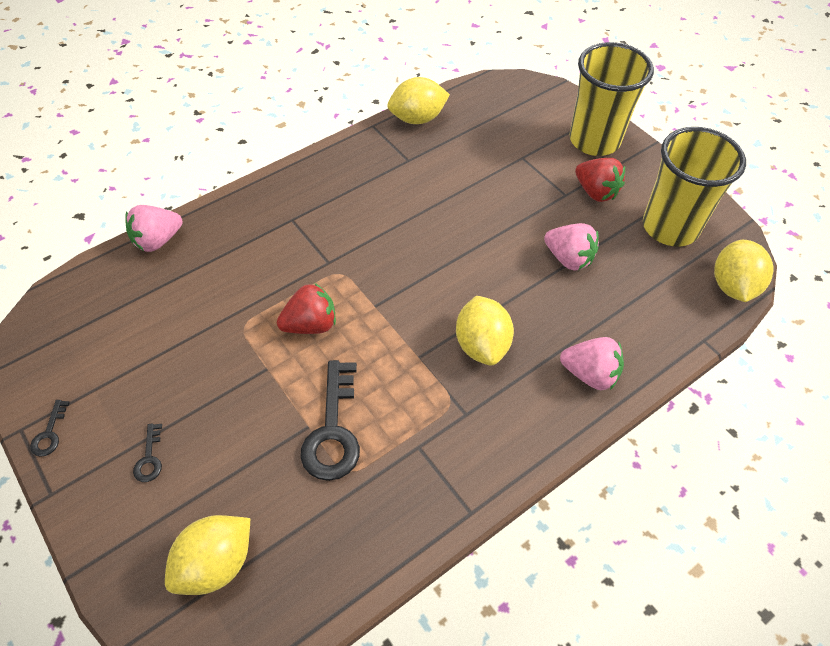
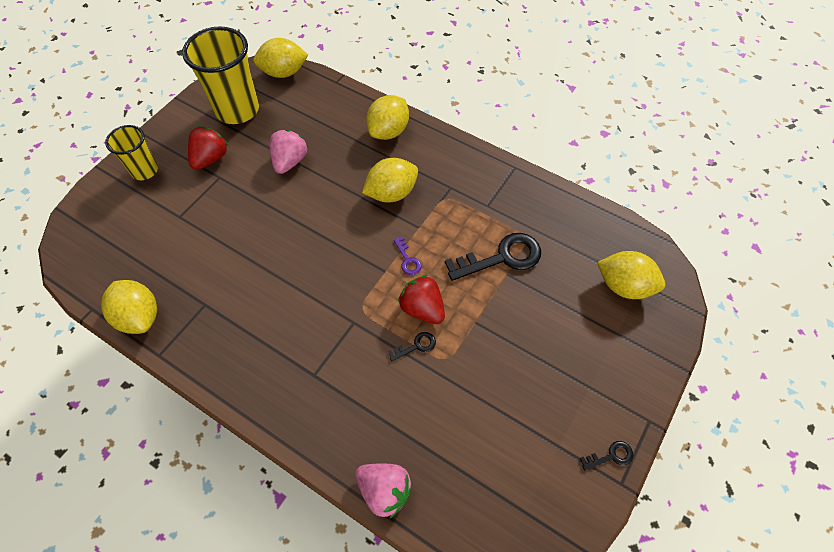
camera: 110 degrees left, 5 degrees up
(149, 458) = (586, 366): black key -> black key (416, 346)
(378, 331) = (408, 260): none -> purple key
(589, 374) = (388, 131): pink strawberry -> yellow lemon
(594, 140) = (145, 171): yellow cup -> yellow cup, size x0.58

